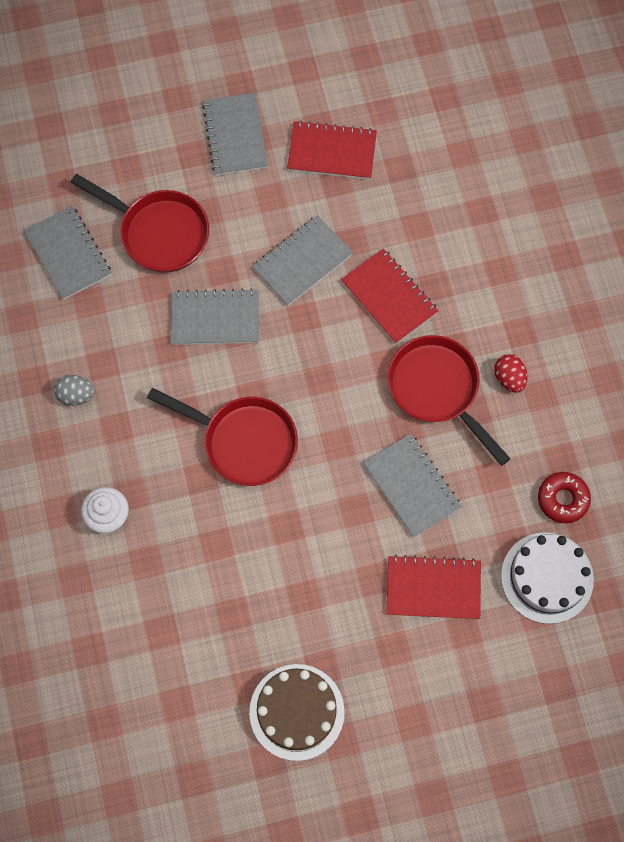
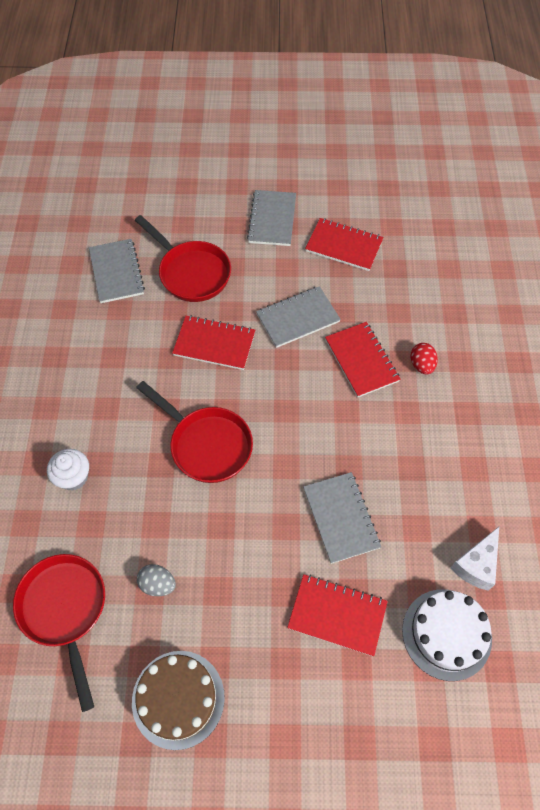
camera: 15 degrees right, 10 degrees down
(76, 395) = (84, 375): grey egg -> grey egg (158, 584)
(215, 318) = (214, 344): grey notebook -> red notebook
(437, 390) = (384, 443): red pan -> red pan (65, 610)
(509, 378) = (449, 448): red egg -> red egg (421, 365)
(562, 499) = (476, 565): red donut -> white cheese

